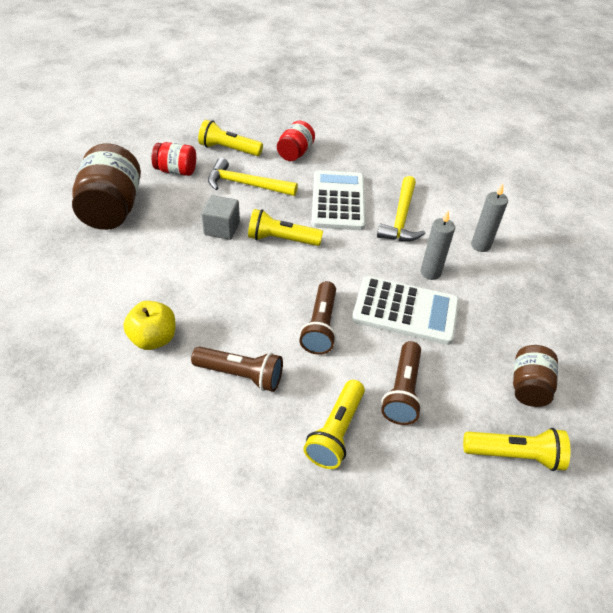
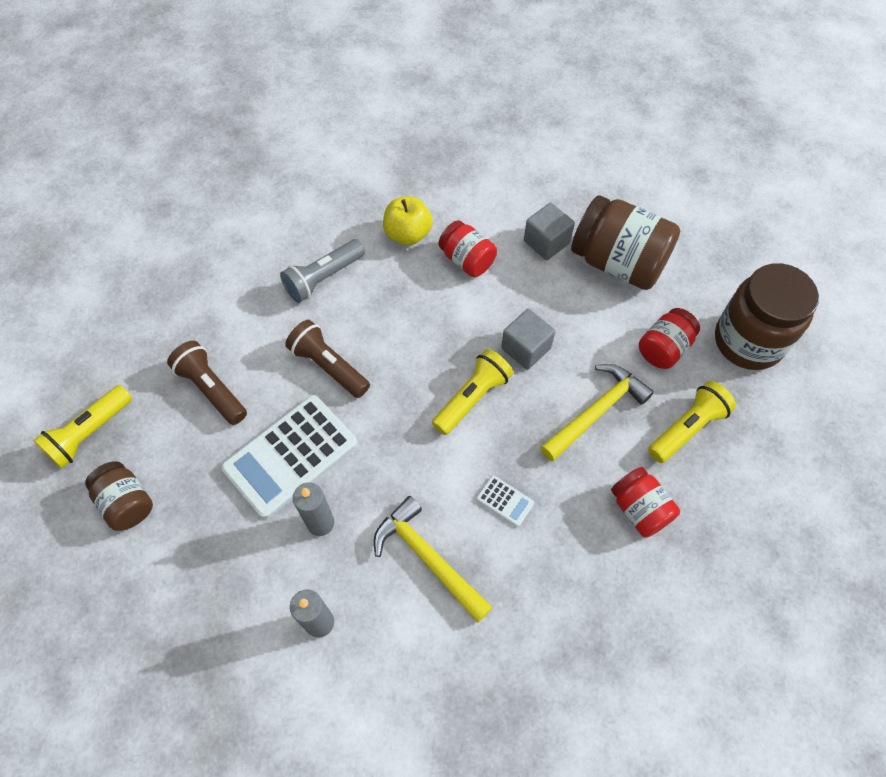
camera: 125 degrees right, 15 degrees up
(113, 251) = (546, 242): none -> grey cube
(146, 141) = (748, 341): none -> brown jar
(160, 289) = (467, 260): none -> red jar
(241, 375) = (323, 278): brown flashlight -> grey flashlight
(336, 432) = (219, 316): yellow flashlight -> none
(338, 201) = (505, 501): white calculator -> white calculator, size x0.42

